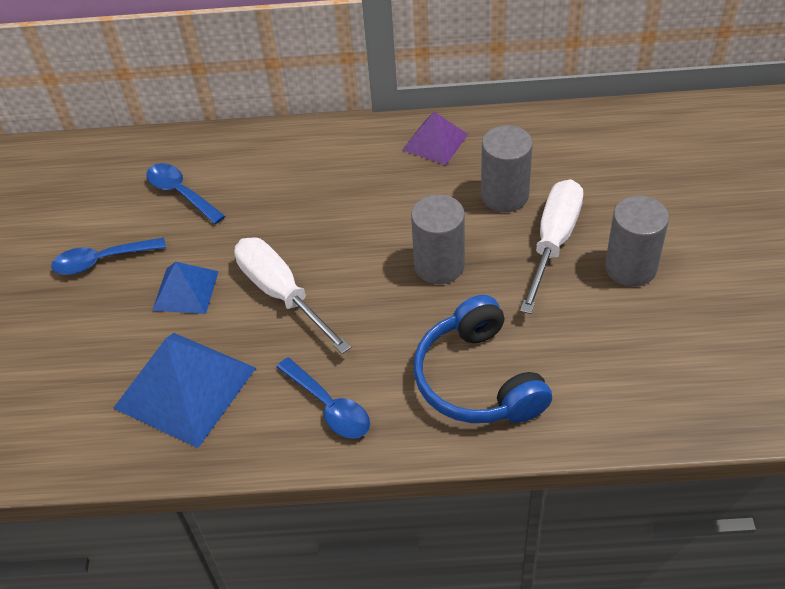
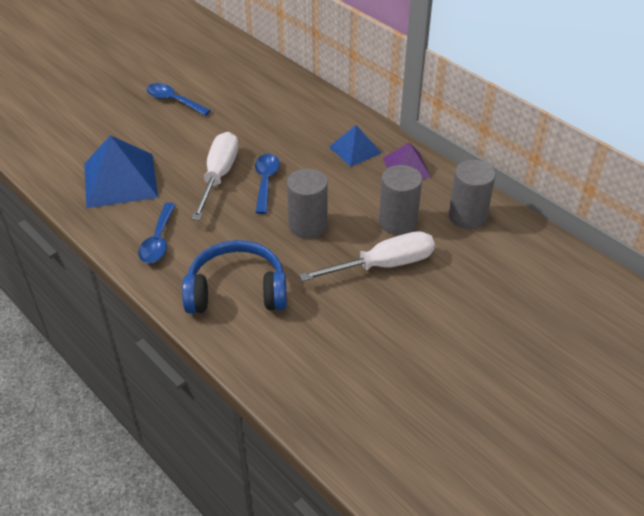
camera: 45 degrees right, 5 degrees down
(180, 193) = (249, 97): blue spoon -> blue spoon (265, 181)
(185, 290) = (184, 140): blue pyramid -> blue pyramid (355, 149)
(478, 379) = (237, 291): blue headphones -> blue headphones turned 60 degrees clockwise
(630, 267) = (403, 313): grey cylinder -> grey cylinder (467, 216)

